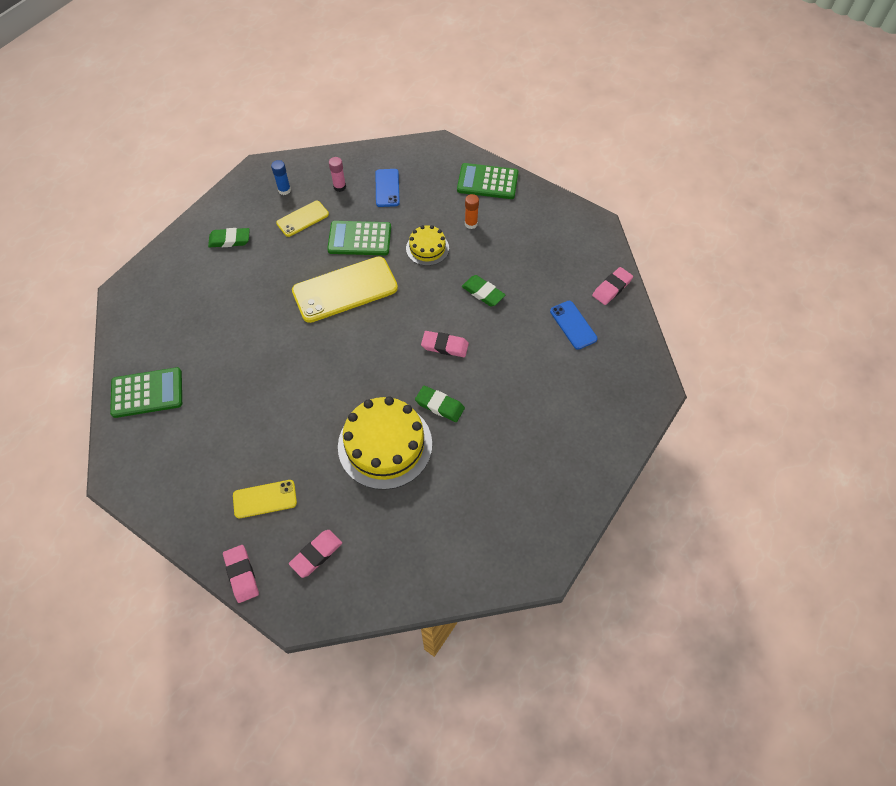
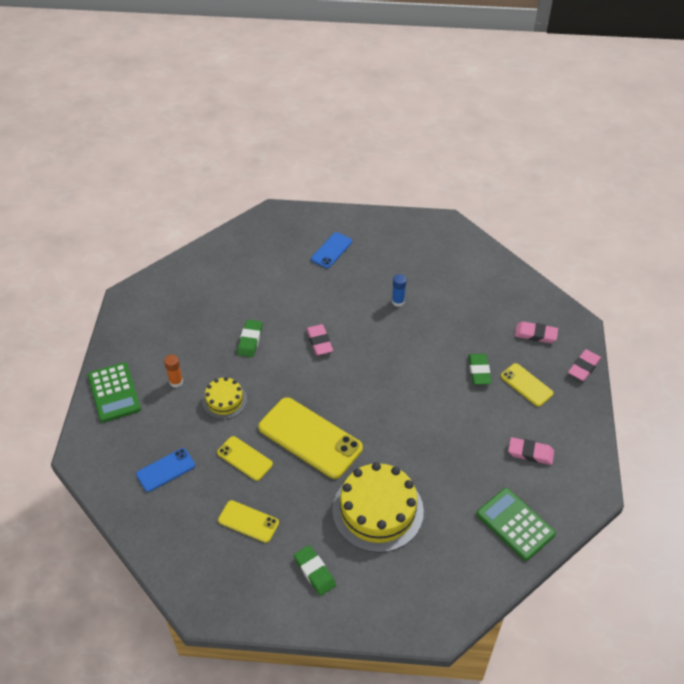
camera: 120 degrees left, 10 degrees down
(284, 190) = (219, 563): blue glue stick -> blue glue stick (398, 301)
(339, 187) = (186, 513): pink glue stick -> none
(359, 239) = (245, 458): green calculator -> yellow phone
(385, 445) = (430, 337): yellow cake -> yellow cake (377, 510)
(439, 405) = (374, 321): green eraser -> green eraser (479, 371)
(573, 325) = (246, 274): blue phone -> blue phone (331, 250)
(612, 288) = (194, 264): pink eraser -> pink eraser (530, 453)

